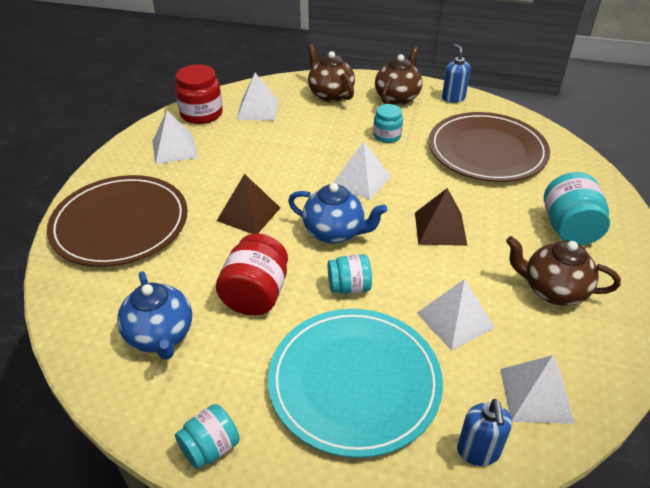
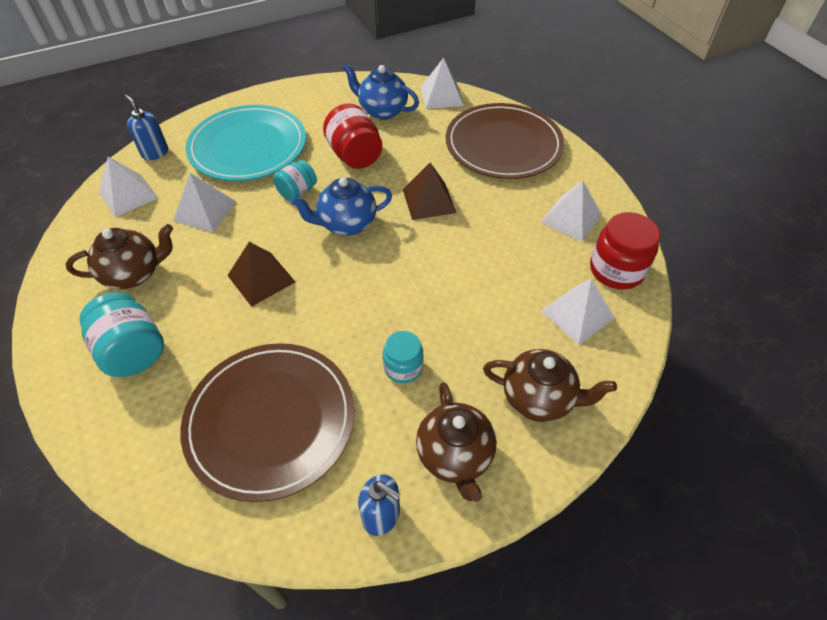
camera: 140 degrees right, 10 degrees up
(210, 448) = (298, 91): turquoise jar -> none
(361, 180) = (373, 288): white pyramid -> white pyramid (441, 96)

